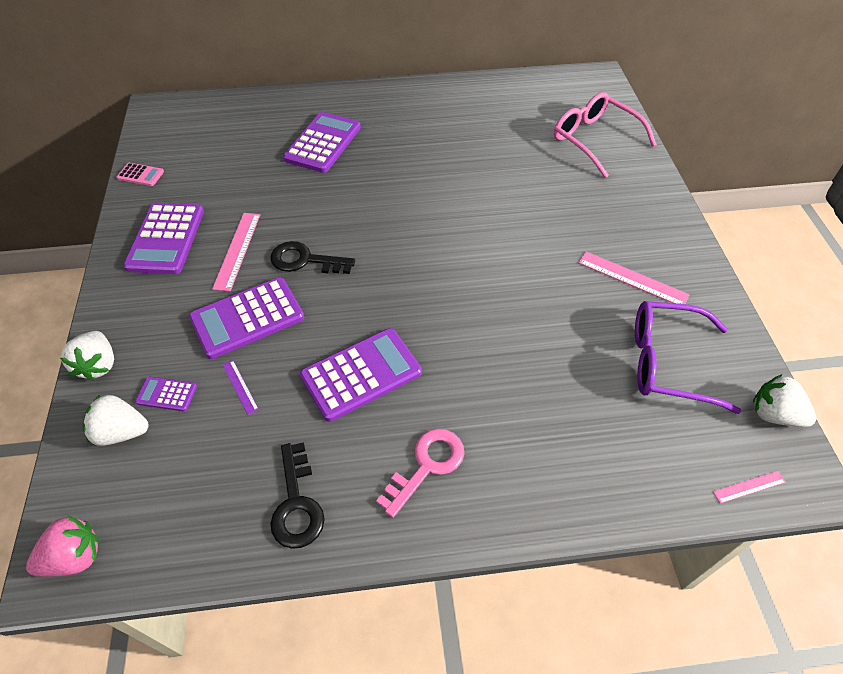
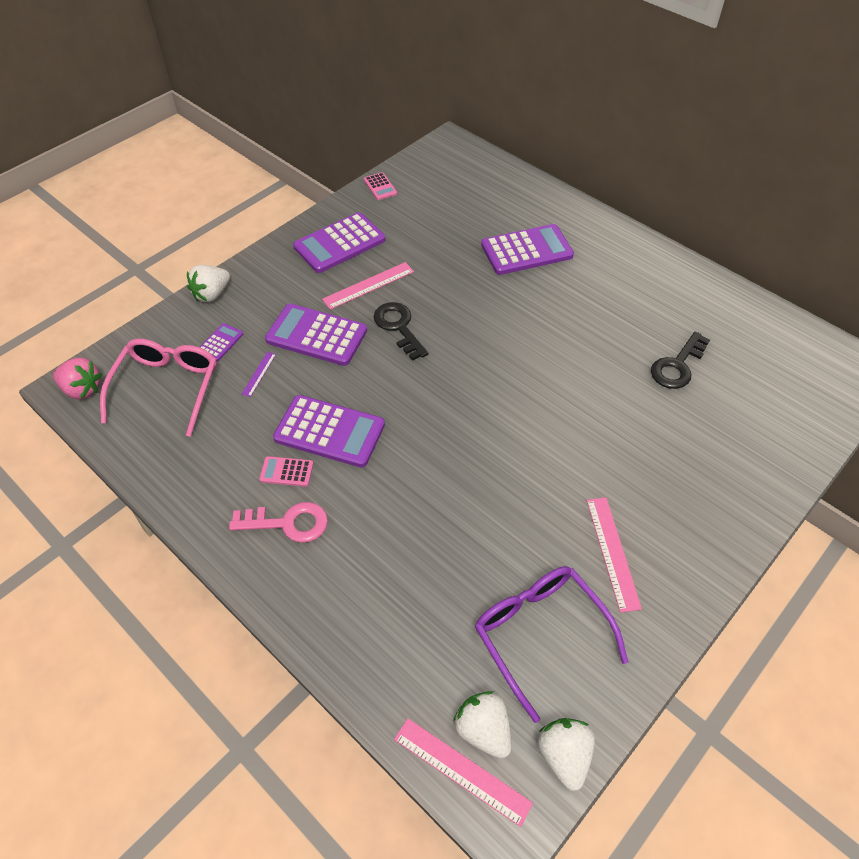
camera: 50 degrees right, 0 degrees up
(121, 432) = (176, 343): white strawberry -> white strawberry (483, 730)
(166, 394) = (220, 343): purple calculator -> purple calculator turned 60 degrees clockwise
(297, 503) = (199, 469): black key -> black key (677, 365)
(371, 432) = (286, 472): none -> pink calculator
(594, 140) = (764, 420): pink glasses -> pink glasses (167, 388)
(749, 486) = (462, 770): pink ruler -> pink ruler, size x1.82

